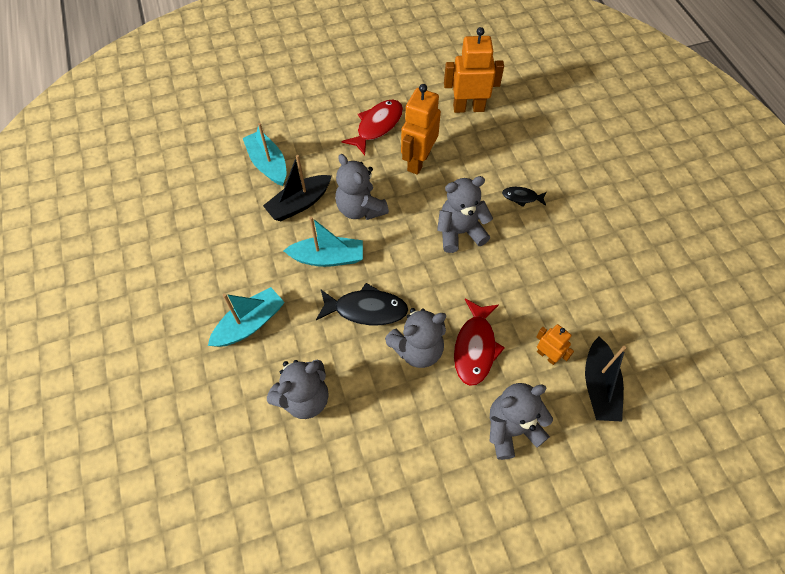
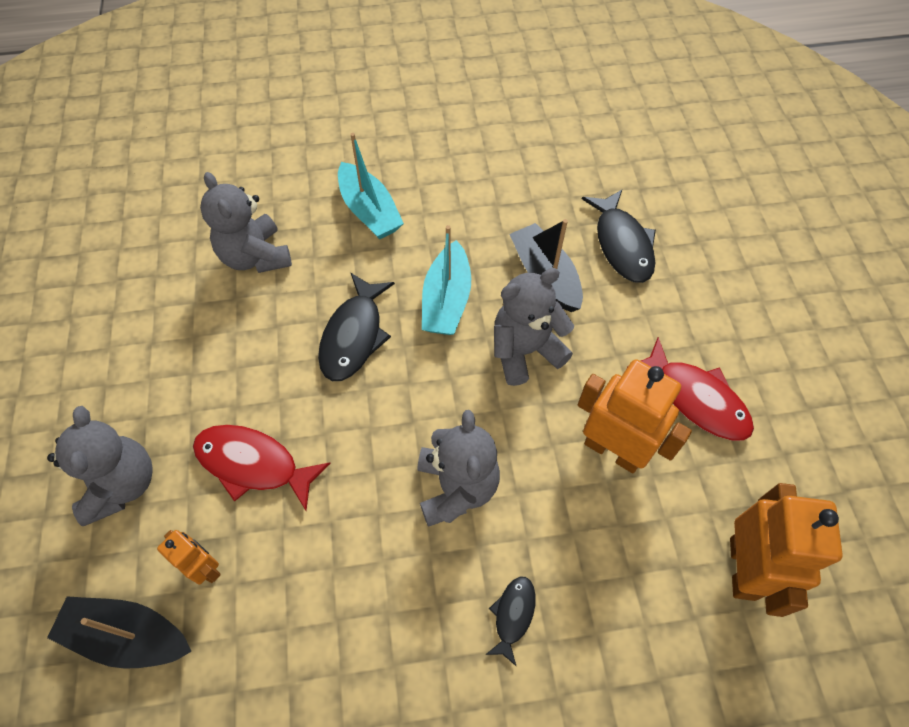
camera: 100 degrees right, 0 degrees up
(268, 164) = (622, 244): turquoise boat -> black fish
(417, 349) = (276, 388): grey teddy bear -> none
(547, 355) = (205, 567): orange robot -> orange robot turned 105 degrees counterclockwise

